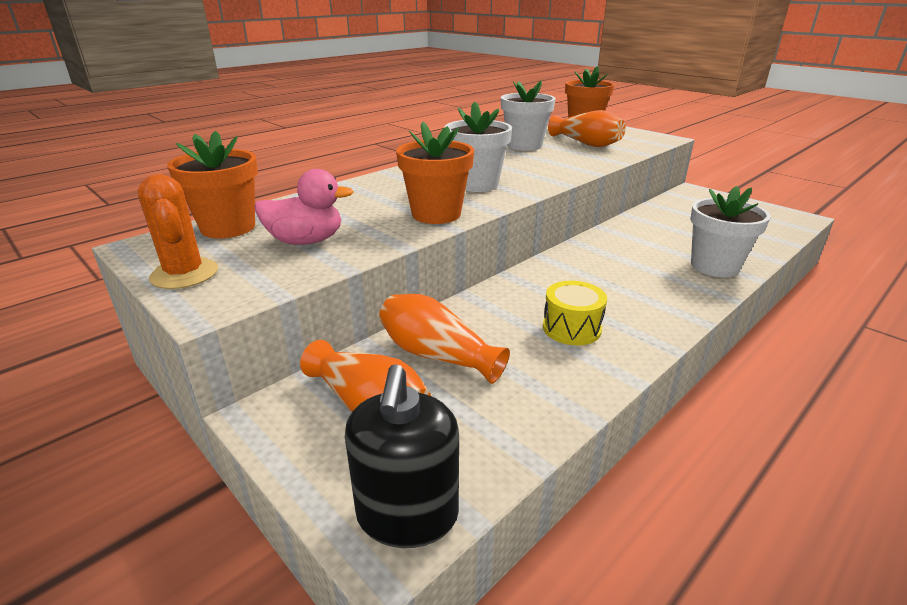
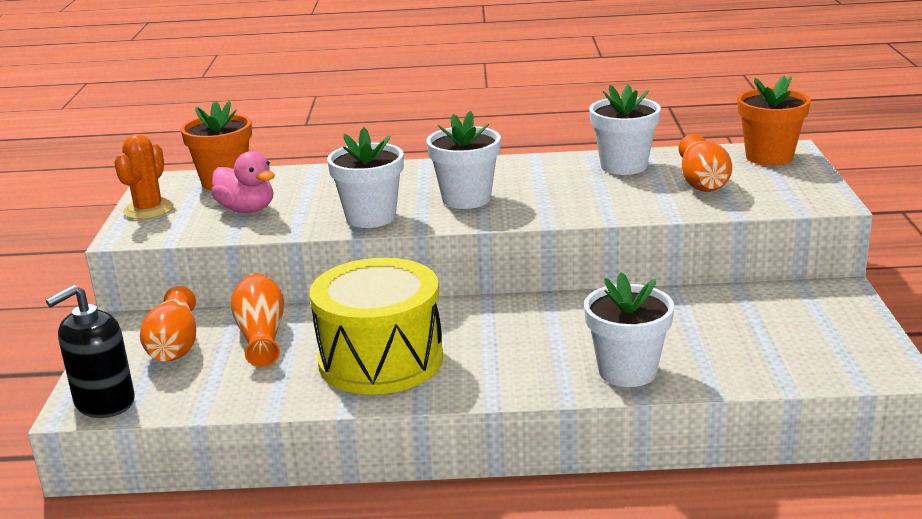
camera: 45 degrees right, 5 degrees down
(436, 214) = (371, 217): orange flower pot -> white flower pot
(571, 328) = (381, 360): yellow drum -> yellow drum, size x2.12

